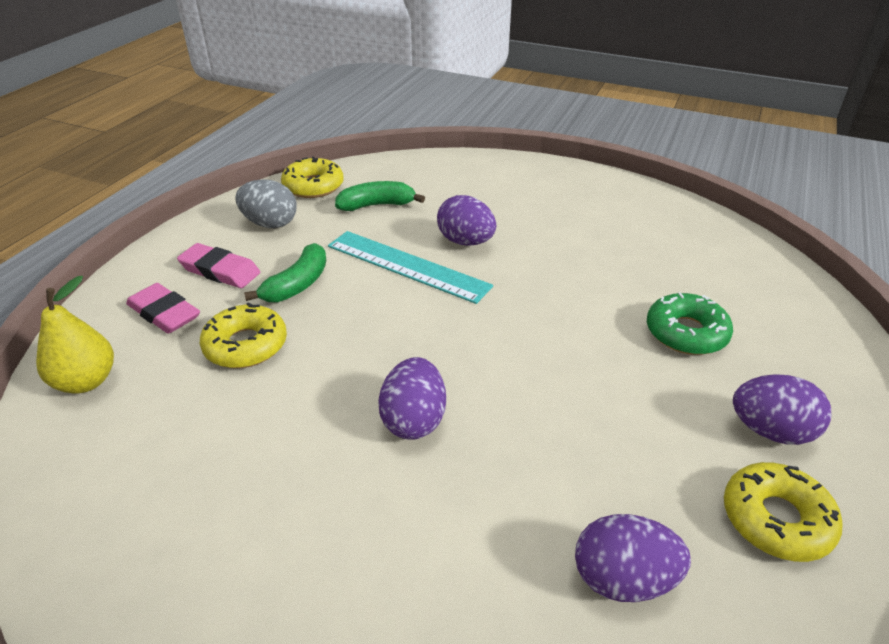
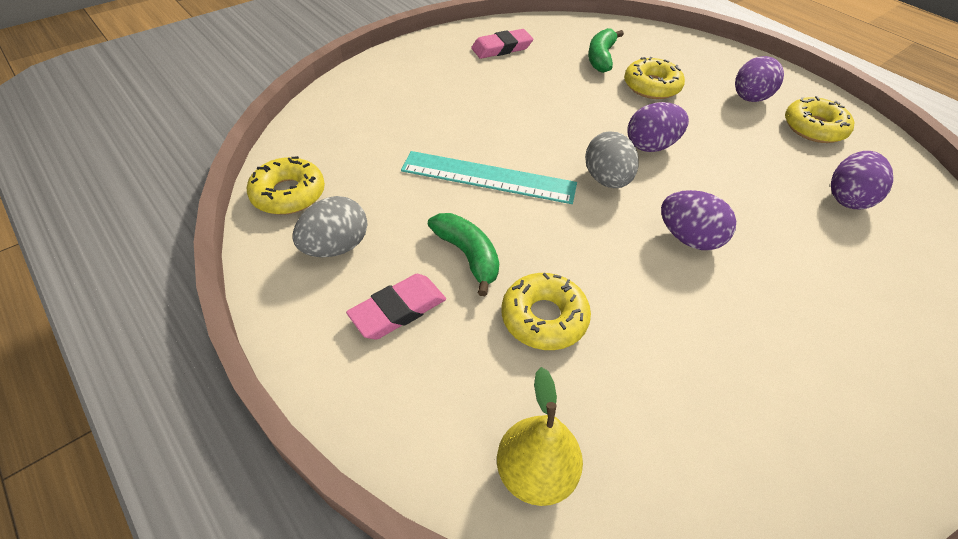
camera: 65 degrees left, 10 degrees up
(164, 313) = (448, 376): pink eraser -> pink eraser (502, 48)
(377, 205) = (371, 163): green banana -> green banana (601, 58)
(407, 266) = (488, 177): turquoise ruler -> turquoise ruler turned 45 degrees clockwise
(465, 242) = (477, 134): purple egg -> purple egg (651, 146)
(465, 338) = (606, 180): none -> grey egg
(686, 333) = (651, 86): green donut -> yellow donut

